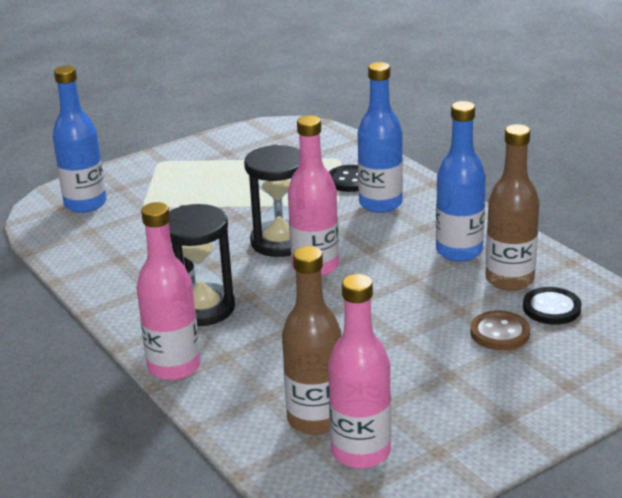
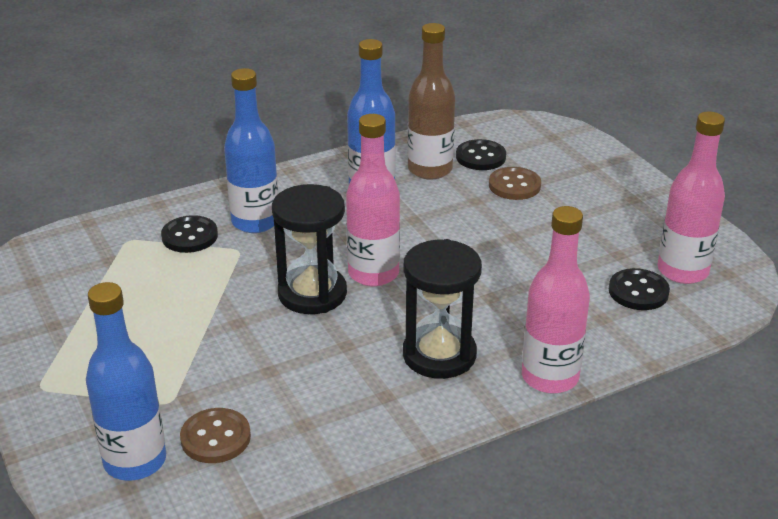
camera: 85 degrees left, 5 degrees up
(106, 227) = (215, 438): none -> brown button
(315, 419) = (638, 291): brown bottle -> black button

